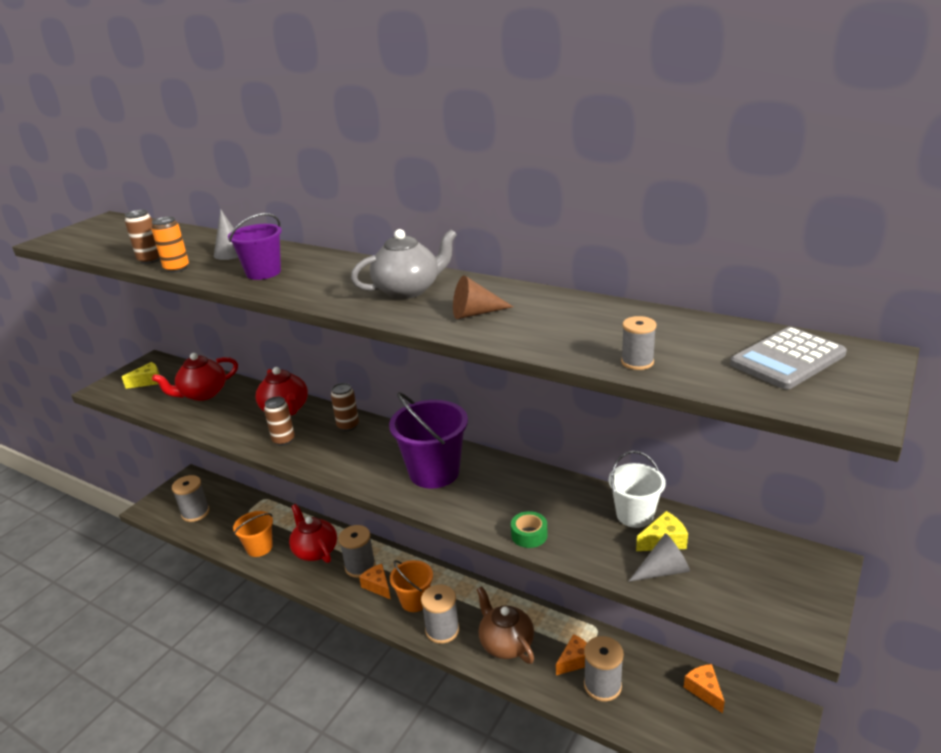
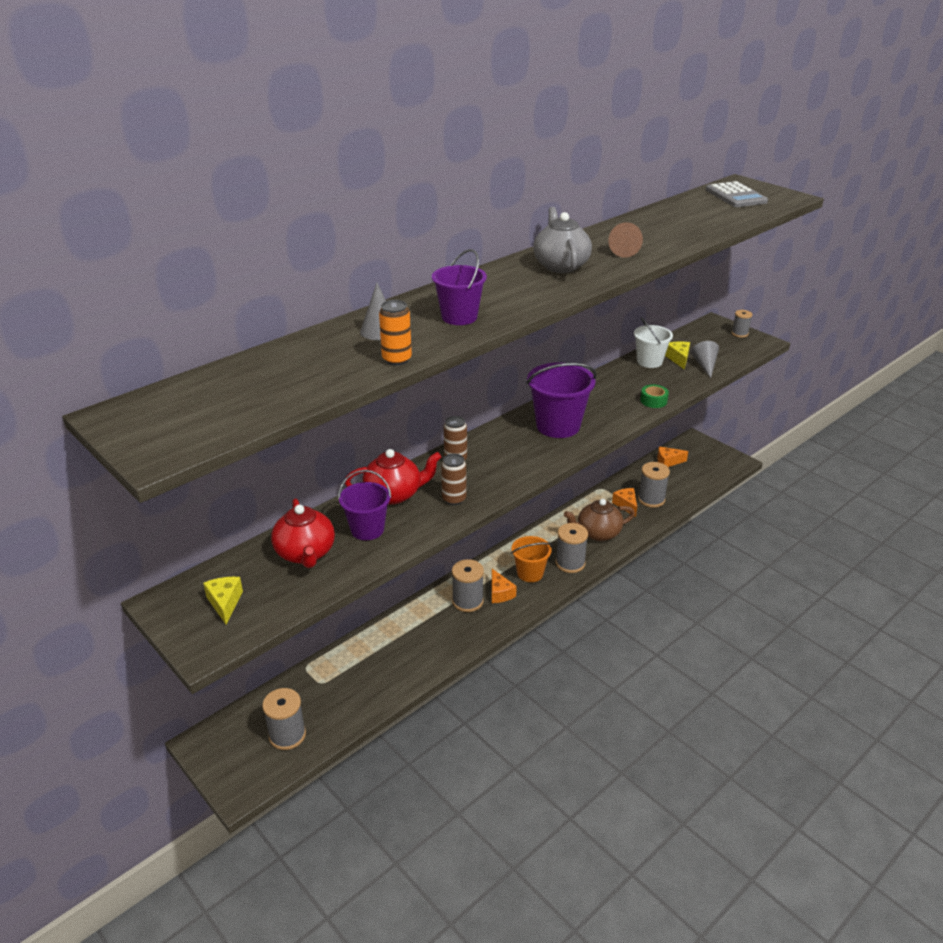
camera: 75 degrees left, 5 degrees up
(150, 260) = (347, 375): brown can -> none
(235, 410) = (367, 529): none -> purple bucket
(259, 547) = (393, 675): orange bucket -> none
(315, 550) = (425, 631): red teapot -> none
(378, 586) = (500, 593): orange cheese -> orange cheese turned 90 degrees counterclockwise
(637, 362) = (722, 224): grey spool -> grey spool (739, 333)

